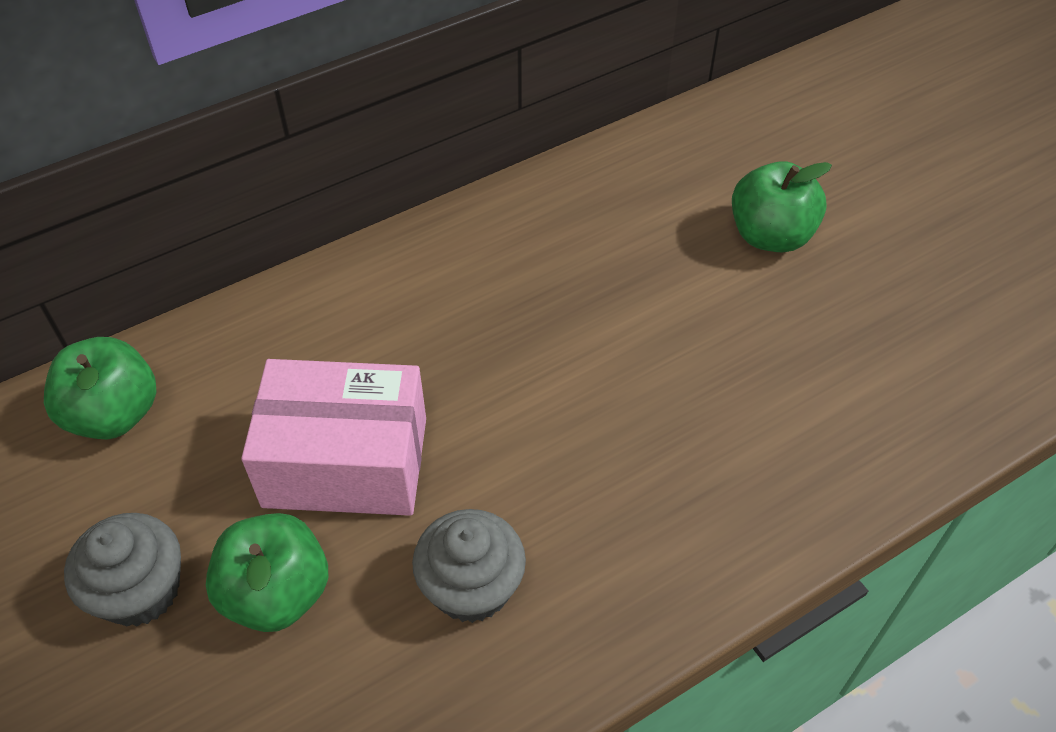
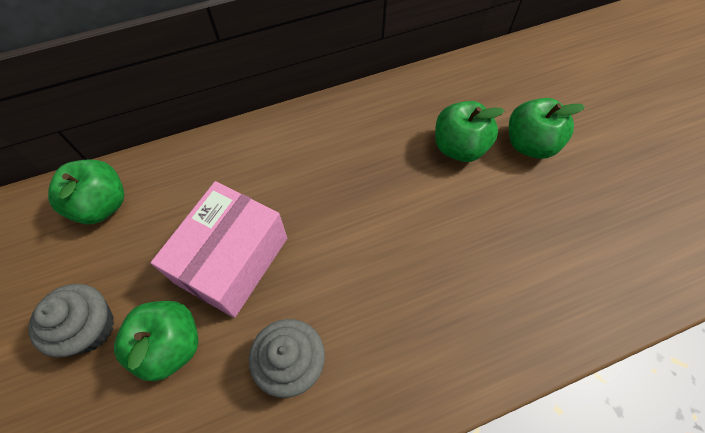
camera: 10 degrees right, 10 degrees up
(346, 461) = (232, 260): pink box -> pink box turned 75 degrees counterclockwise
(664, 254) = (459, 147): none -> green apple

